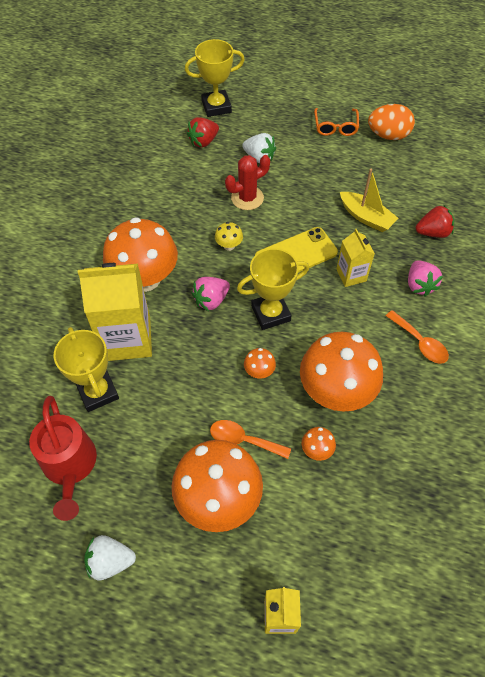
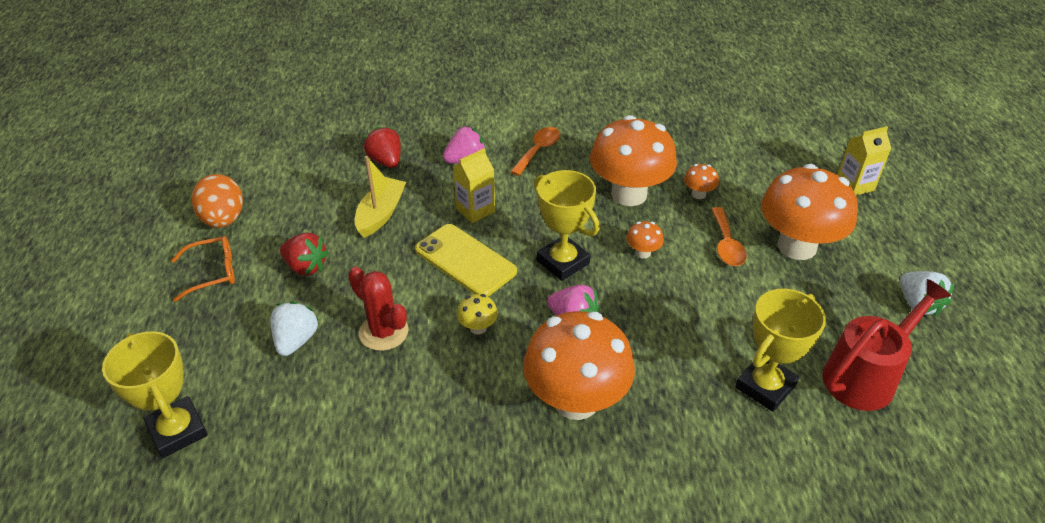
camera: 110 degrees left, 15 degrees down
(127, 338) = (676, 385): yellow carton -> none
(203, 141) = (272, 421): red strawberry -> red strawberry (306, 267)

